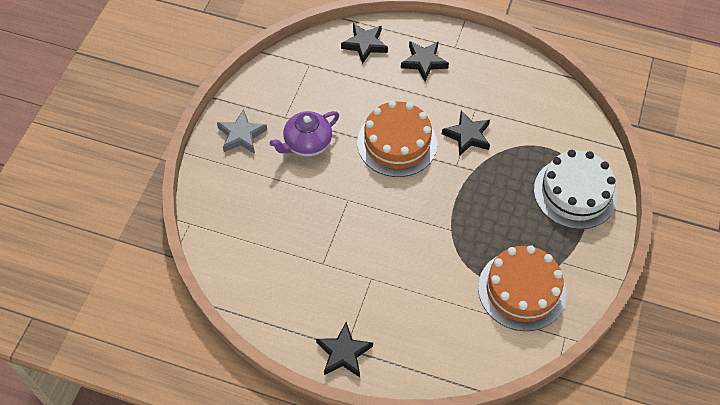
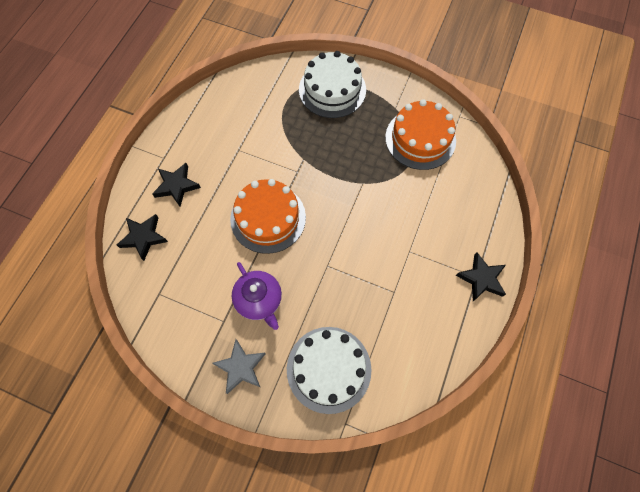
camera: 85 degrees left, 10 degrees up
(240, 207) = (328, 369): none -> white cake
(467, 135) = (267, 159): black star -> none

